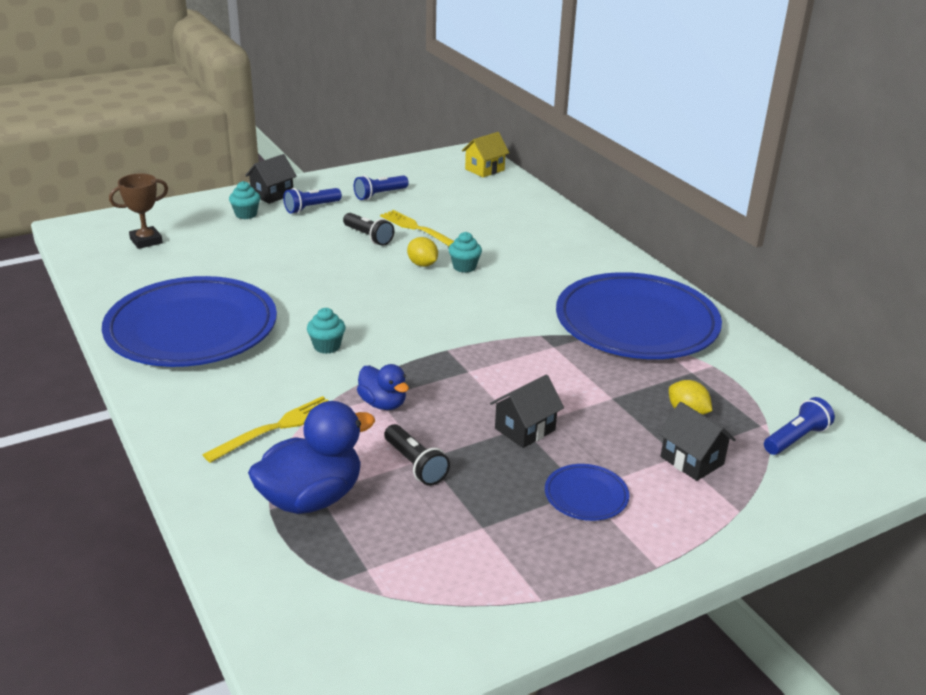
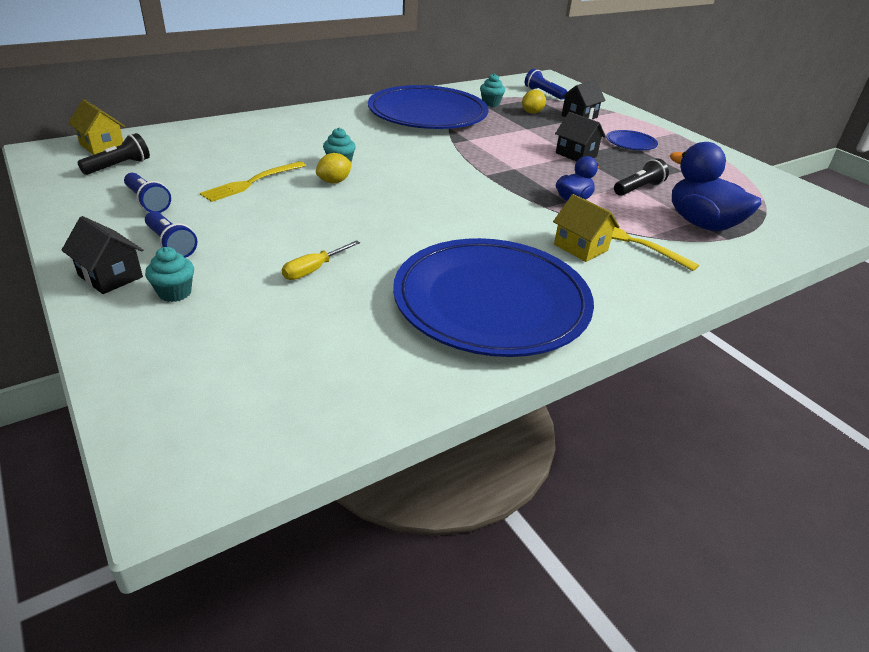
camera: 95 degrees left, 5 degrees up
(146, 241) = (248, 376): brown trophy -> none
(263, 258) = (314, 270): none -> yellow screwdriver
(271, 390) = (580, 247): none -> yellow house
(327, 346) = (499, 224): turquoise cupcake -> turquoise cupcake (490, 104)
(368, 237) = (266, 208): black flashlight -> black flashlight (119, 166)

